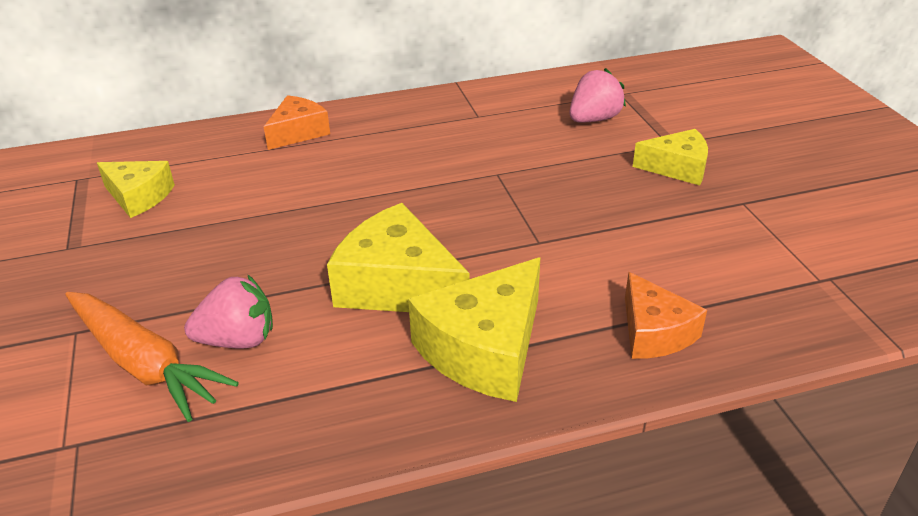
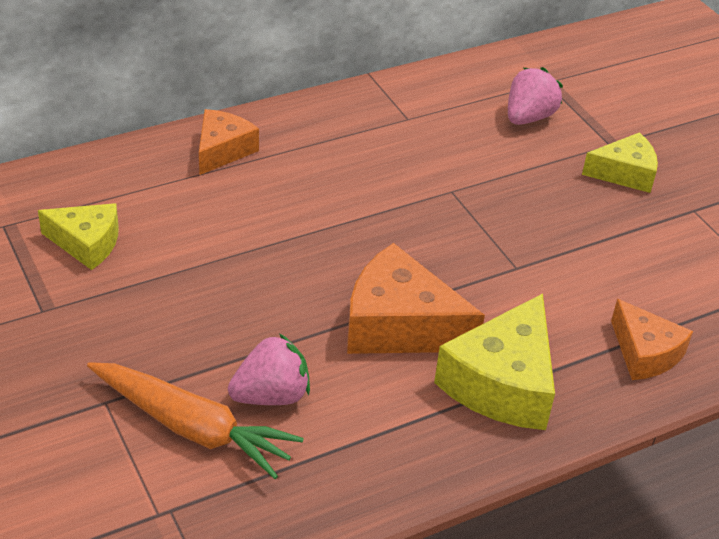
camera: 15 degrees left, 5 degrees up
(397, 285) = (399, 325): yellow cheese -> orange cheese

